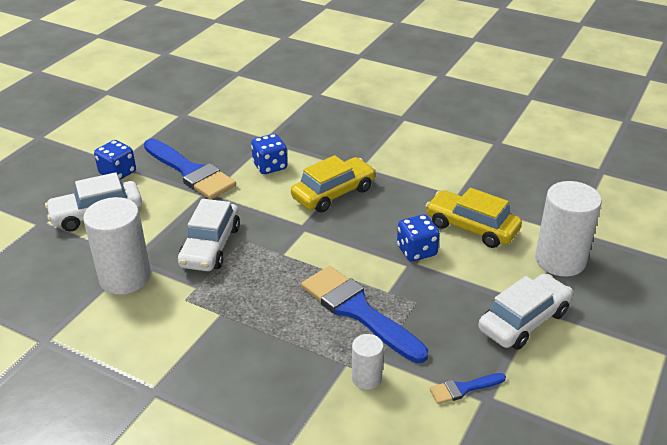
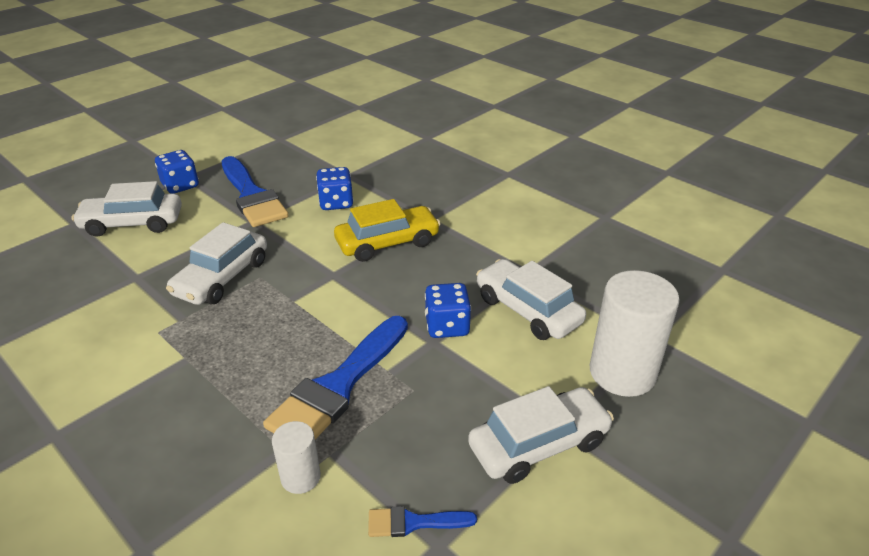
camera: 15 degrees right, 0 degrees up
(125, 277) = (114, 295): white cylinder -> none
(358, 311) = (338, 386): blue brush -> blue brush turned 120 degrees counterclockwise
(471, 227) = (527, 310): yellow car -> white car

